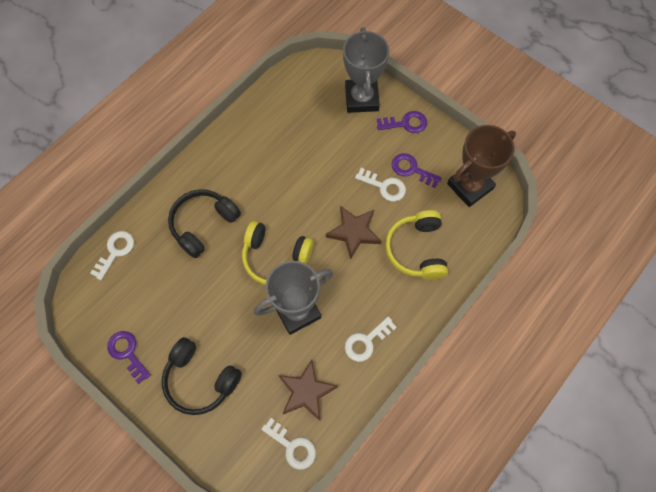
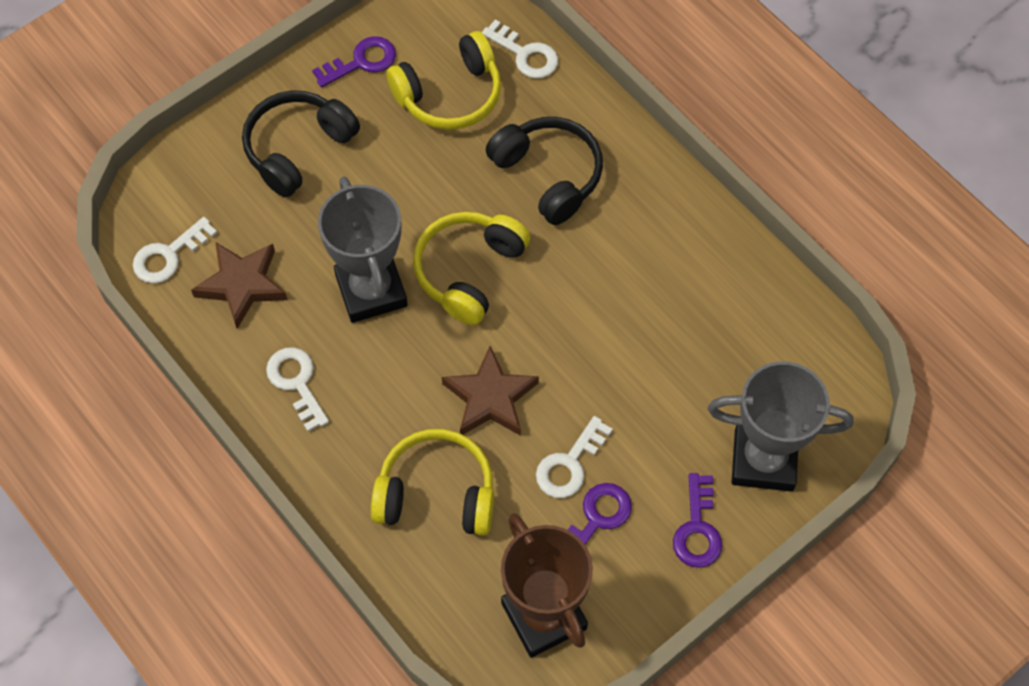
camera: 100 degrees right, 5 degrees down
(150, 291) = (450, 95): none -> yellow headphones

